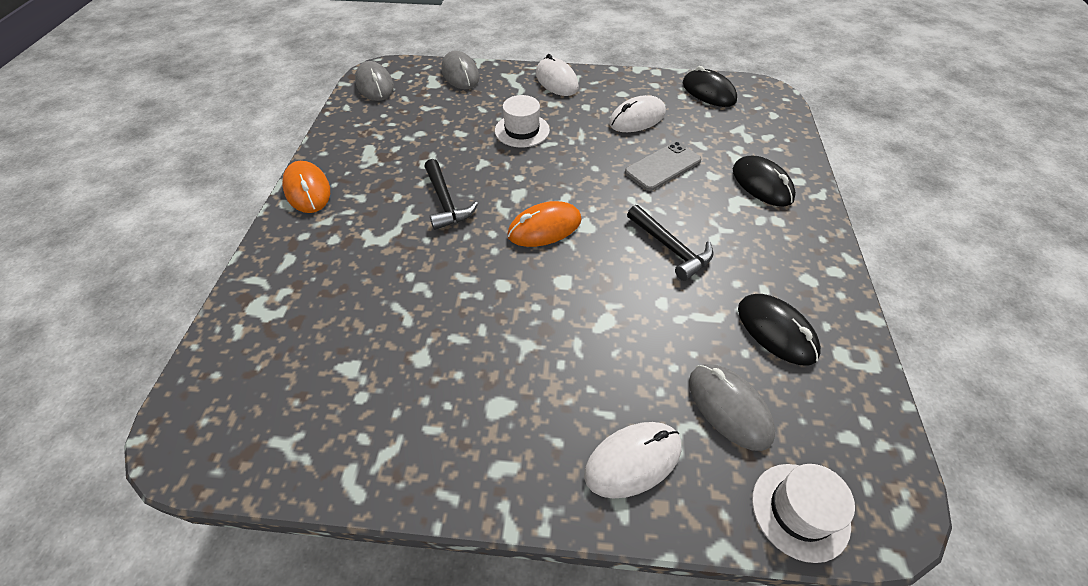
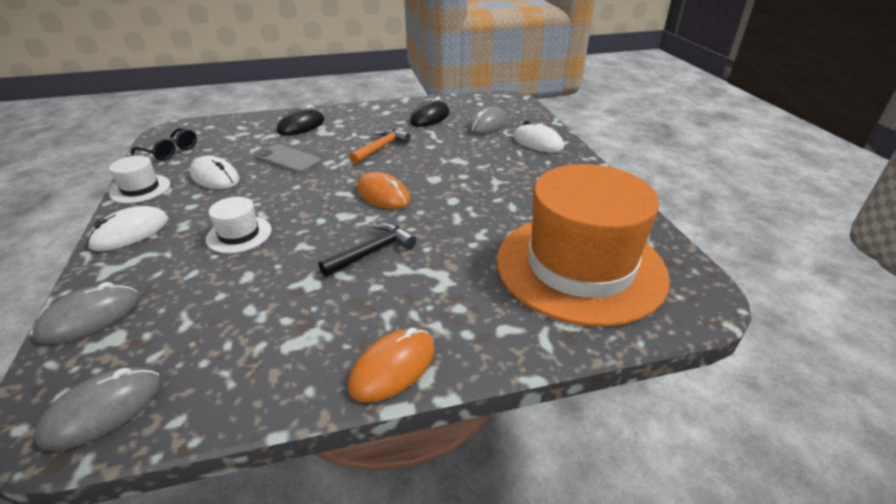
camera: 110 degrees left, 15 degrees down
(311, 352) = (580, 267): none -> orange hat
(671, 248) = (381, 148): black hammer -> orange hammer
(708, 92) = (170, 151): black mouse -> black glasses
(800, 511) = (524, 110): white hat -> white hat (140, 189)

